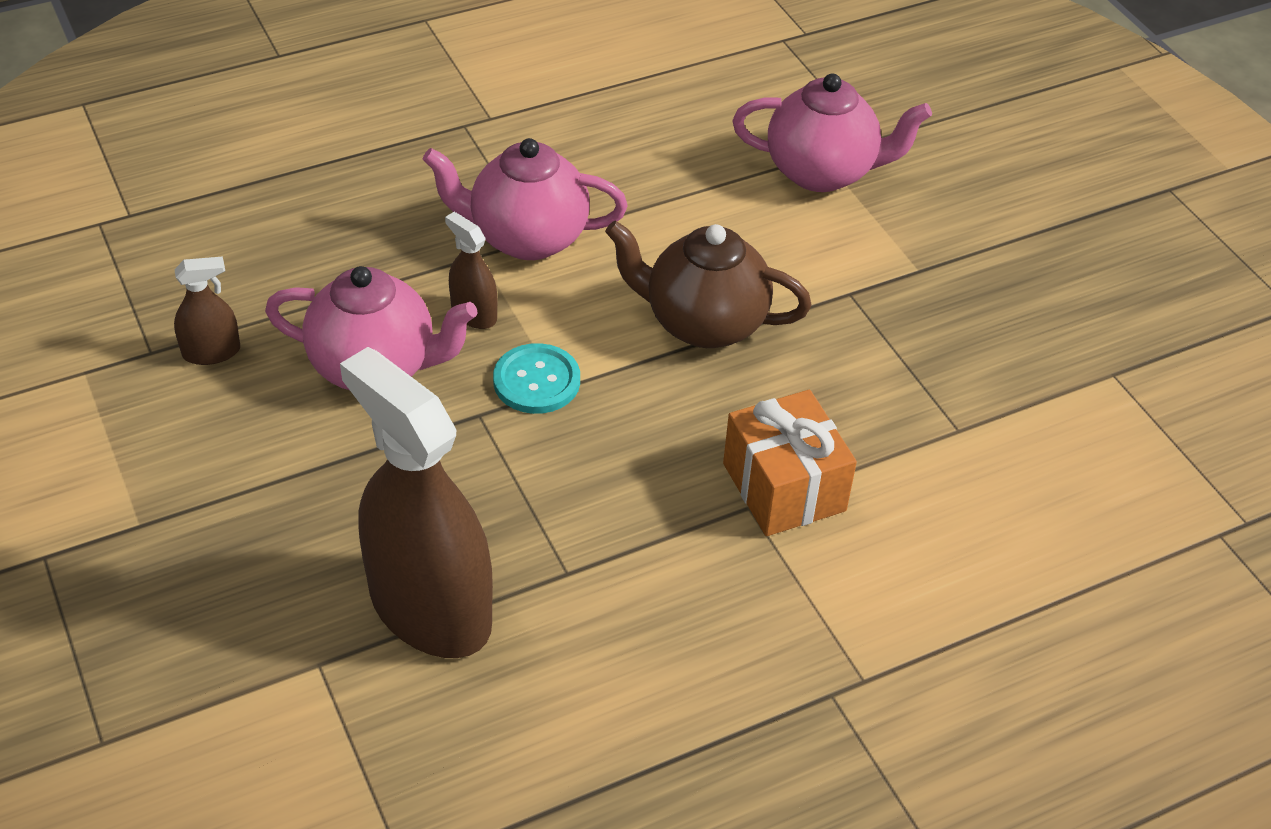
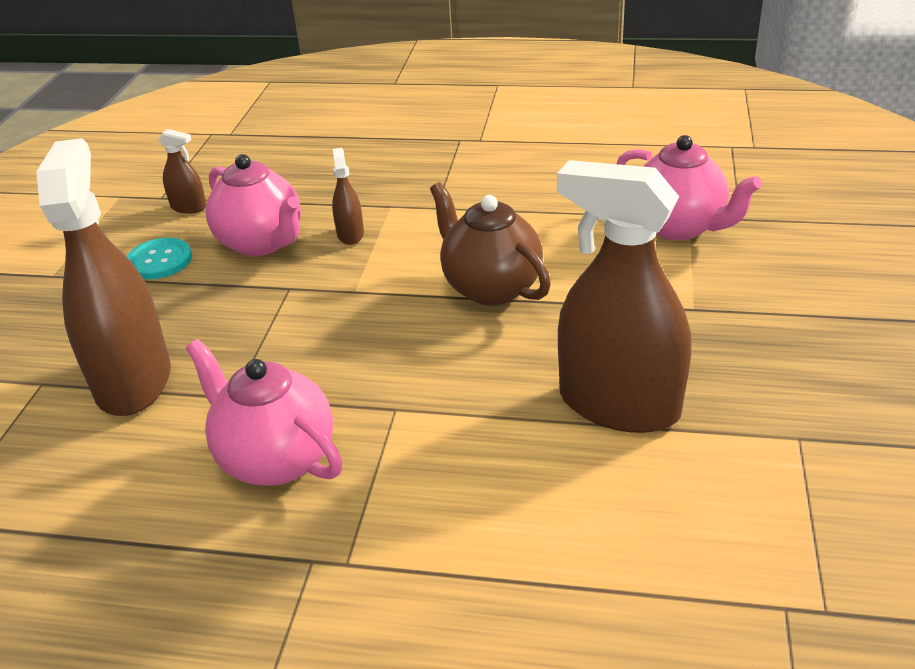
camera: 40 degrees right, 10 degrees down
(527, 238) = (429, 205): pink teapot -> pink teapot (275, 459)
(536, 381) = (344, 282): turquoise button -> turquoise button (159, 261)
(784, 487) = (434, 407): orange gift -> none
(945, 407) = (619, 404): none -> brown spray bottle

